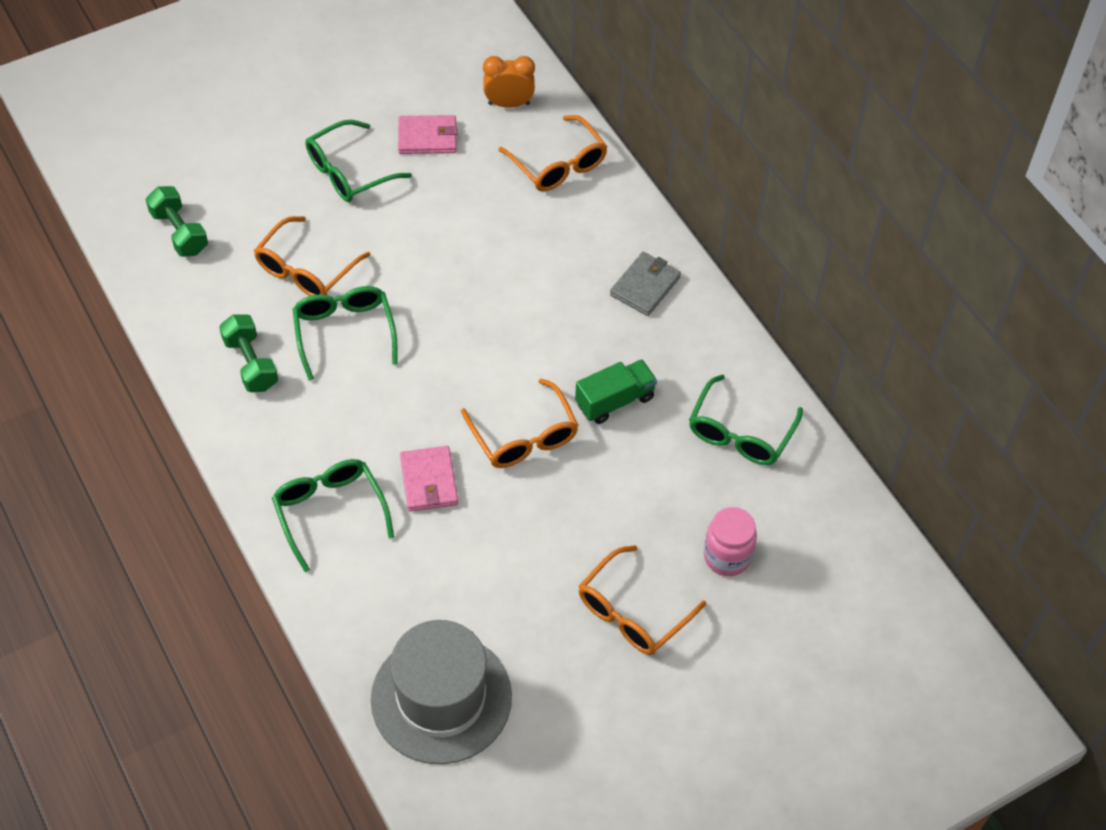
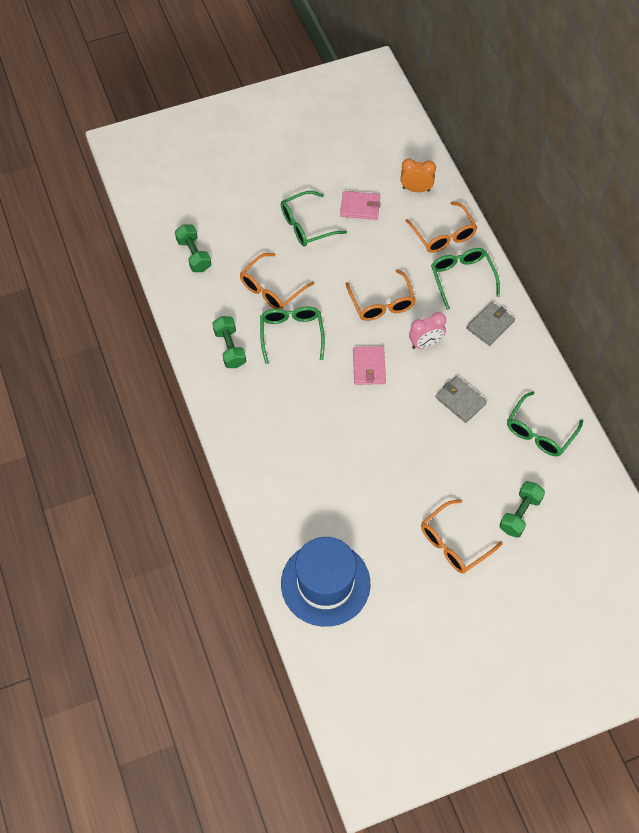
camera: 10 degrees right, 5 degrees up
(329, 511) = (269, 452): green glasses -> green glasses (462, 278)
(429, 481) = (334, 440): pink wallet -> pink wallet (369, 367)
(441, 698) = (325, 583): grey hat -> blue hat
(524, 437) = (398, 418): orange glasses -> orange glasses (382, 303)
(551, 323) = (425, 343): none -> pink clock
(615, 401) = (460, 400): green truck -> grey wallet
(727, 556) = (520, 514): pink jar -> green dumbbell

